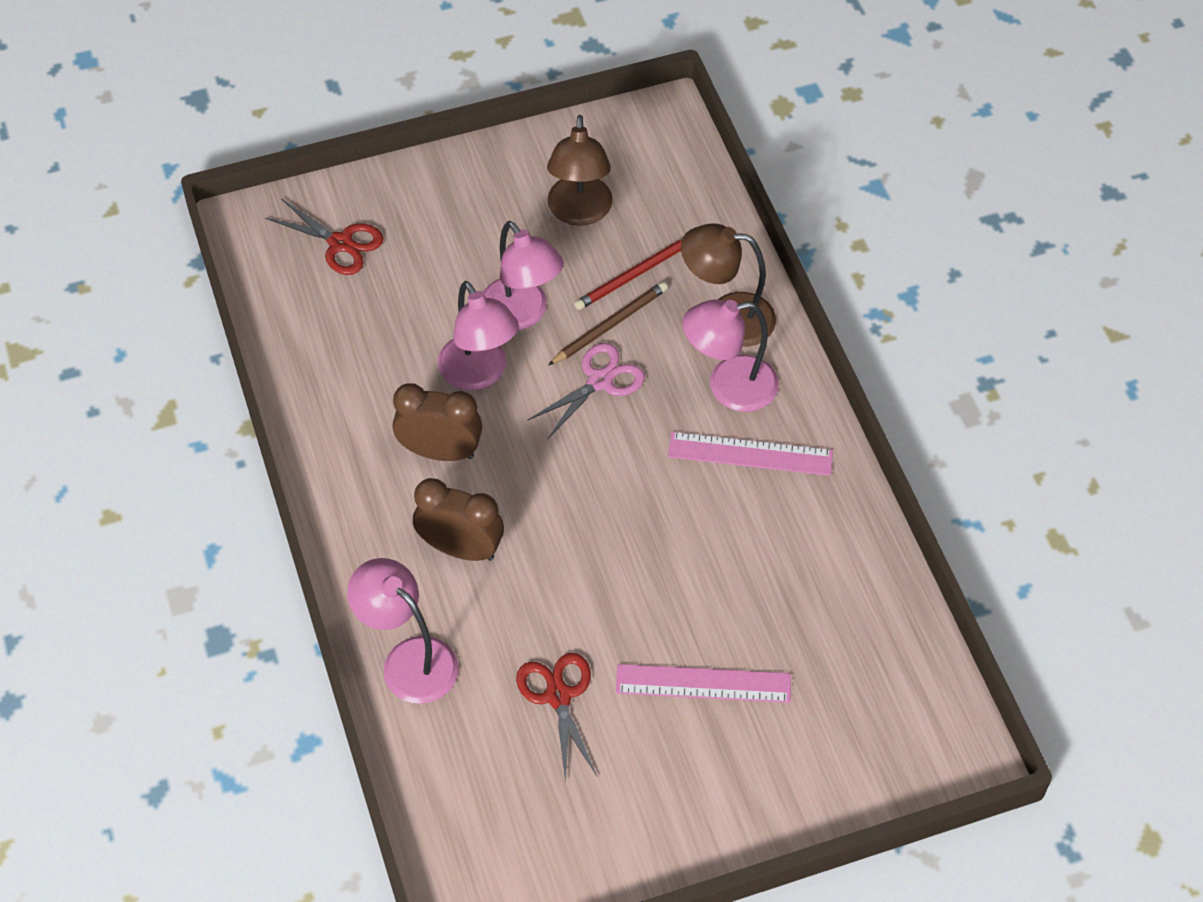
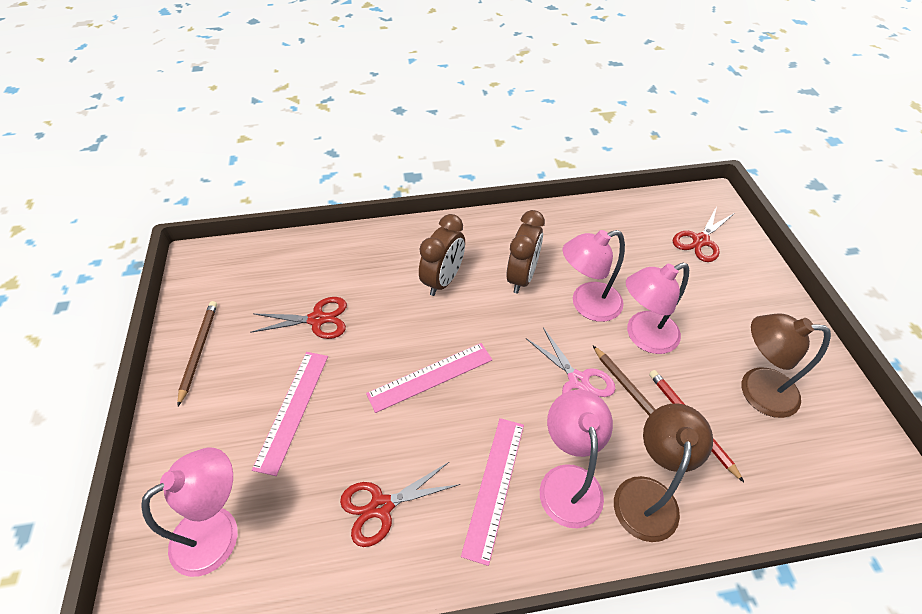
camera: 100 degrees right, 5 degrees down
(408, 659) = (370, 248): pink lamp -> pink lamp (218, 530)
(624, 538) = (430, 376): none -> pink ruler
(639, 835) = (199, 351): none -> brown pencil
(798, 557) = (381, 506): none -> red scissors

